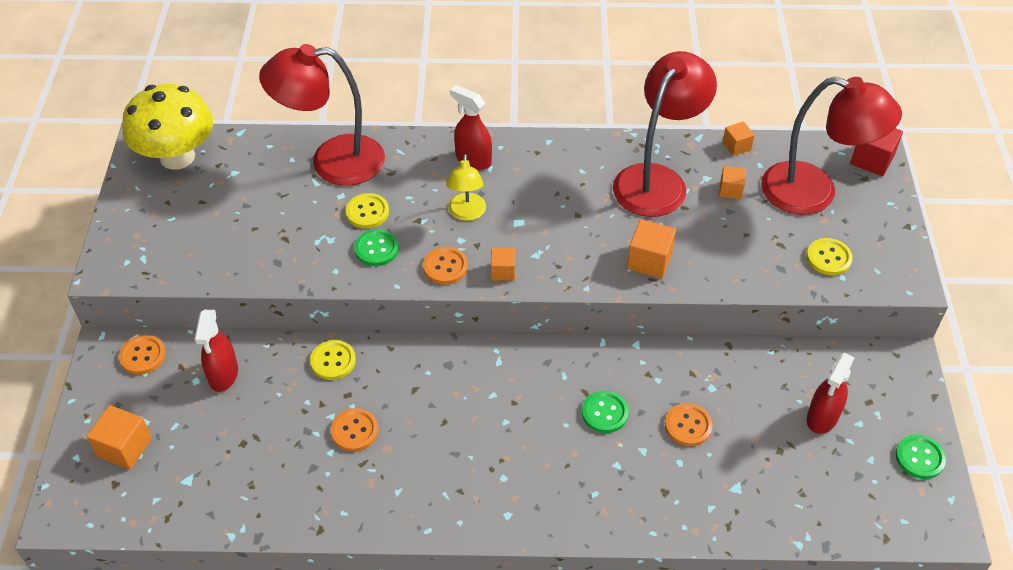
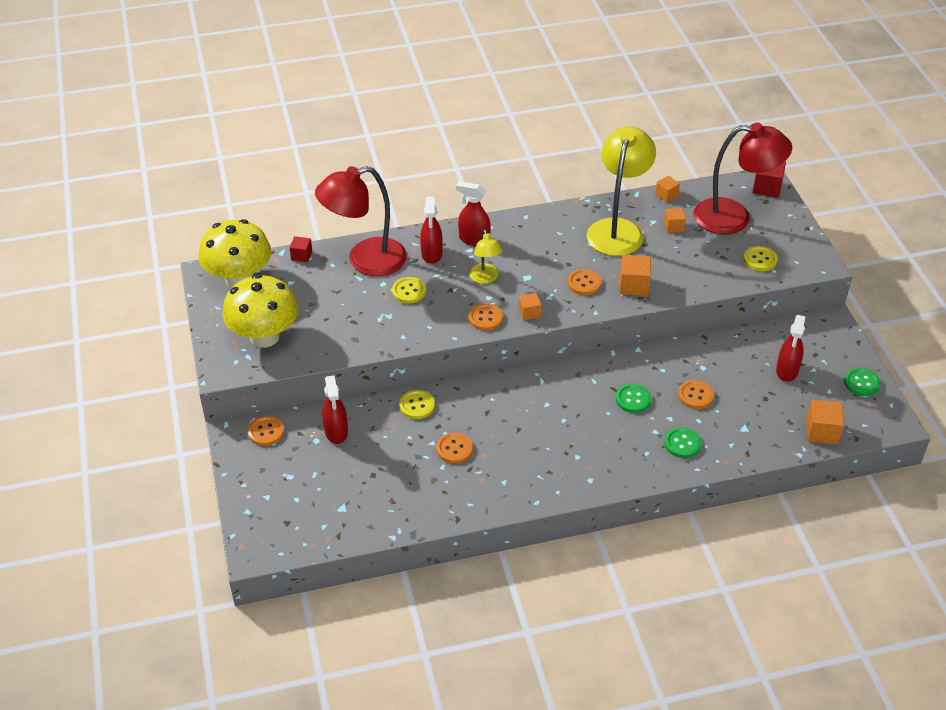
camera: 15 degrees left, 5 degrees down
(125, 447) = (282, 497): orange cube -> orange cube (821, 431)
(173, 236) = (264, 336): none -> yellow mushroom
(261, 141) = (301, 255): none -> red cube
(376, 249) = (428, 315): green button -> green button (682, 443)
(414, 169) = (431, 254): none -> red spray bottle
(587, 245) = (584, 283): none -> orange button
(657, 180) = (617, 229): red lamp -> yellow lamp

